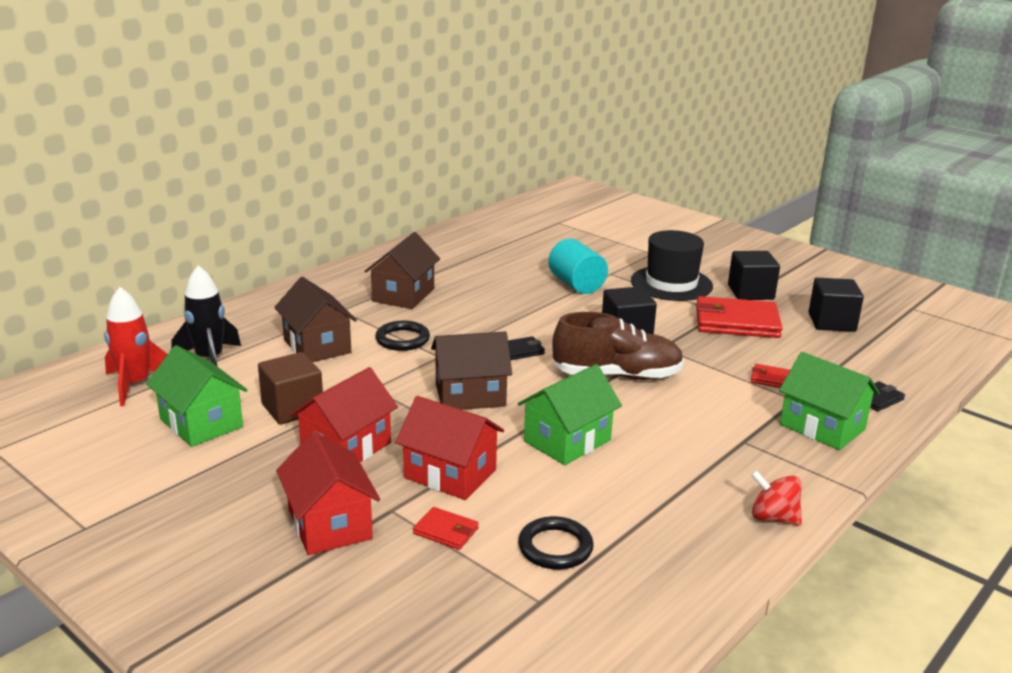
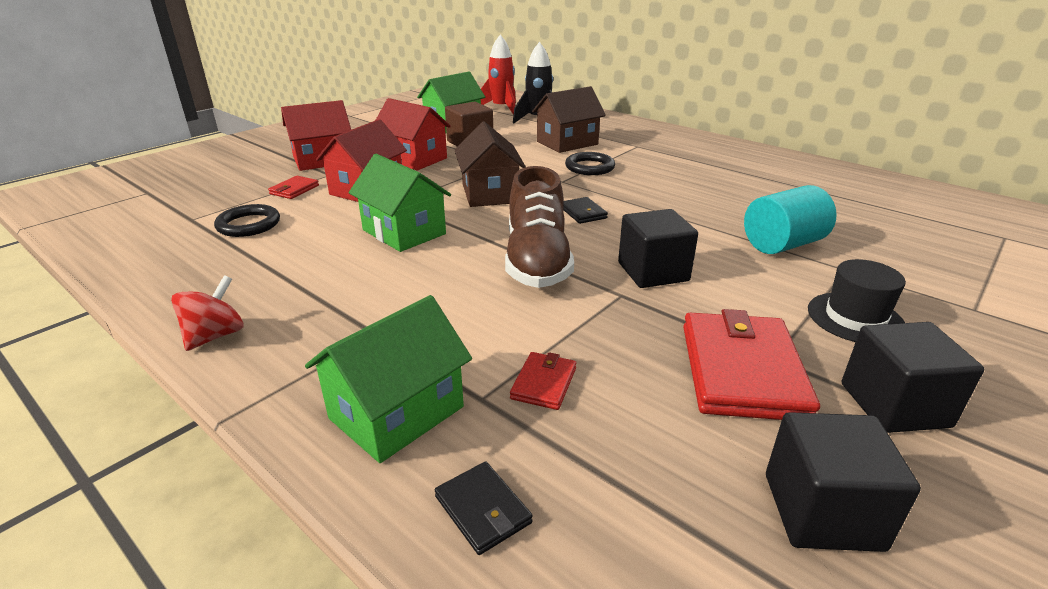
camera: 90 degrees right, 5 degrees up
(403, 295) = (683, 164): brown house -> none
(671, 283) = (855, 318): black hat -> black hat, size x0.66

